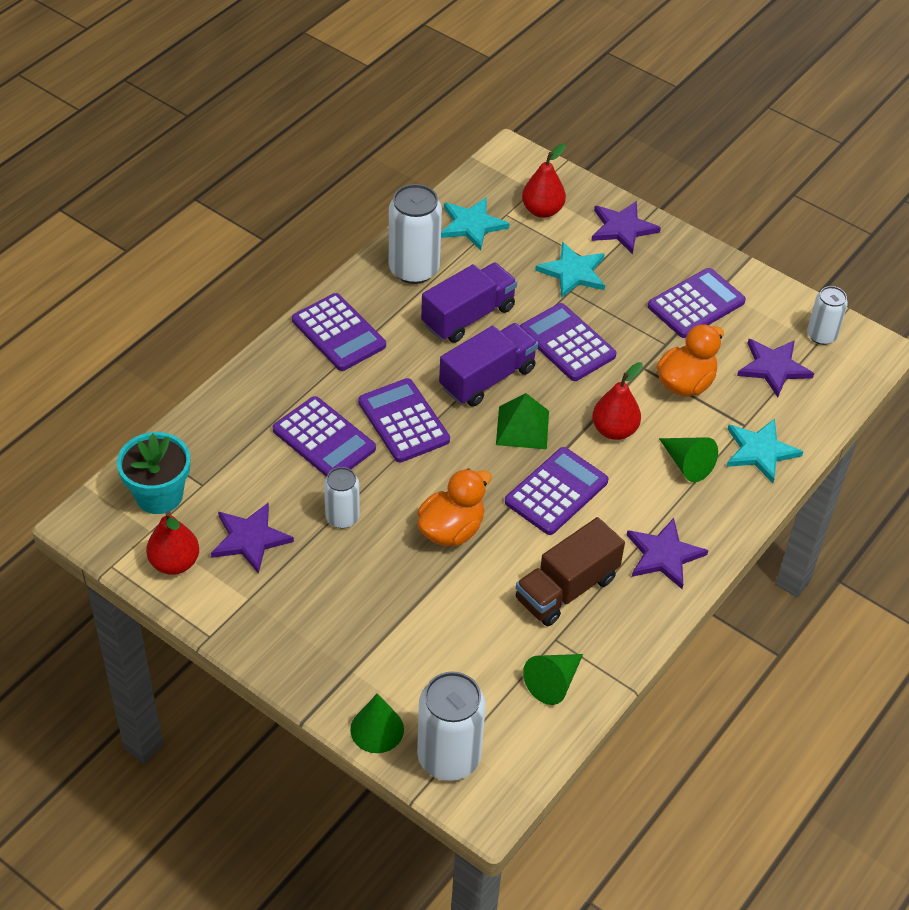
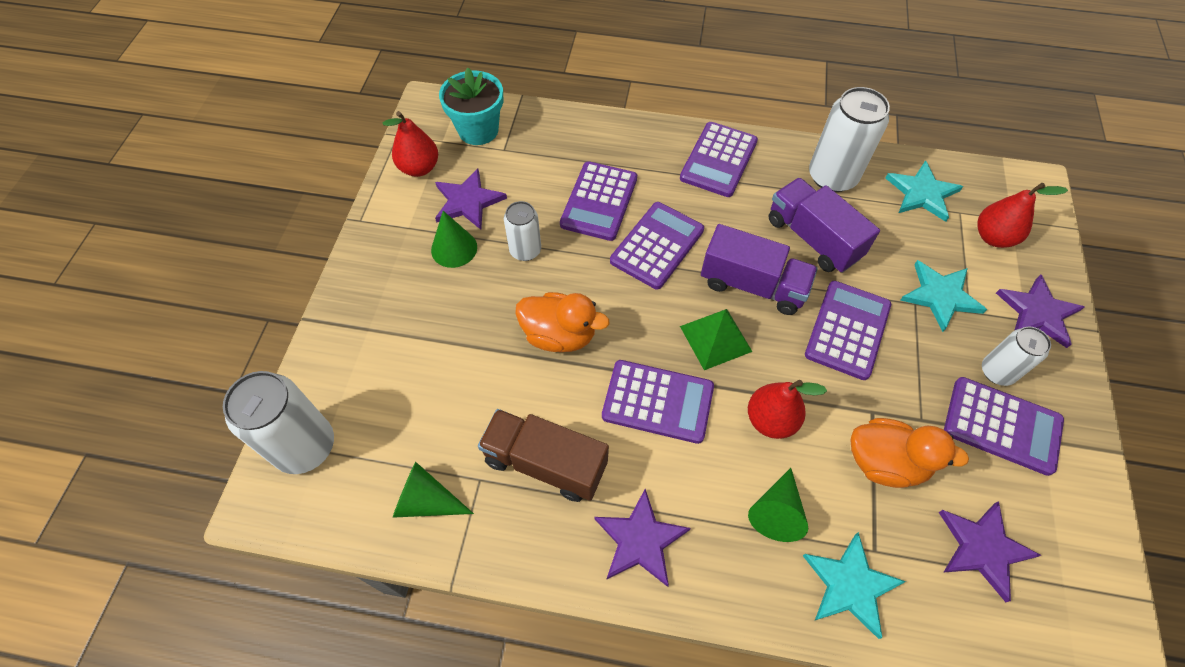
camera: 65 degrees right, 10 degrees up
(377, 729) = (314, 376): green cone -> green cone (454, 248)
(468, 316) = (813, 238): purple truck -> purple truck turned 150 degrees counterclockwise
(821, 335) = (1079, 585): white can -> white can (997, 372)

